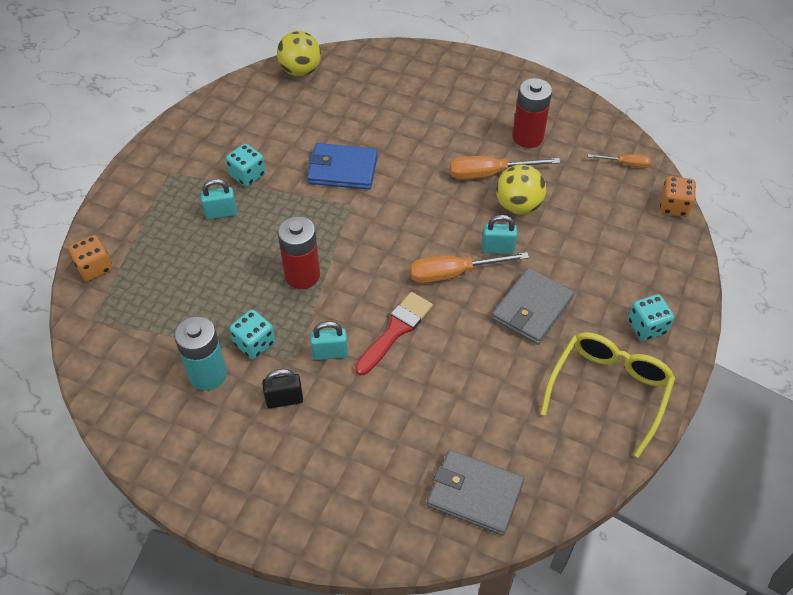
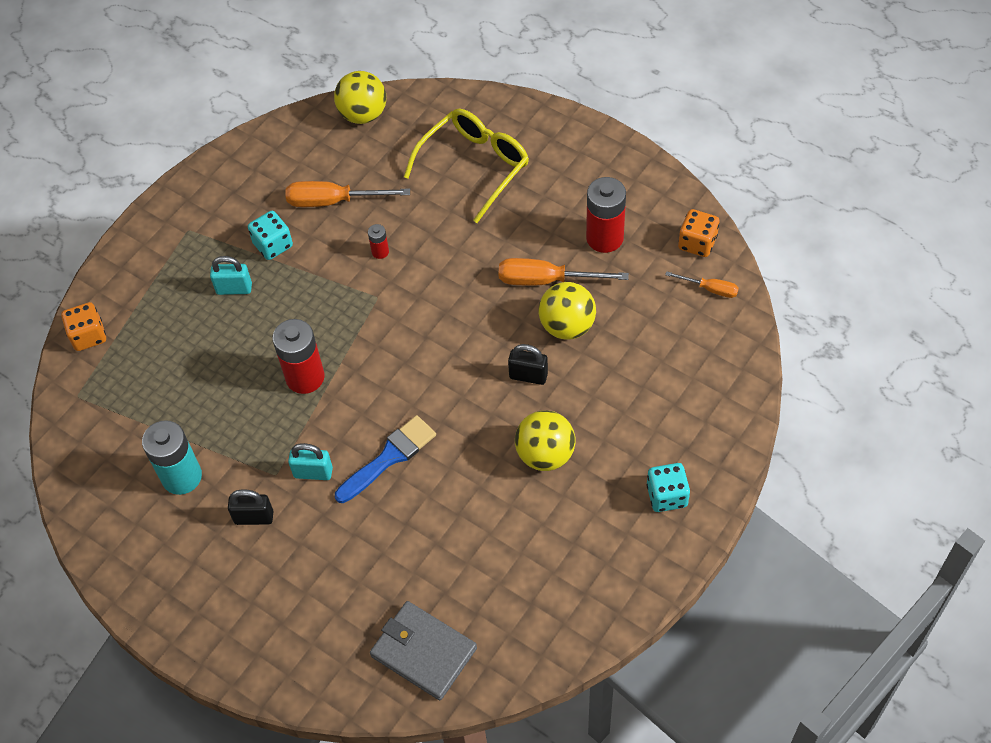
camera: 15 degrees right, 5 degrees up
(254, 343) = (237, 449): turquoise dice -> none
(342, 169) = (380, 252): blue wallet -> red battery
(395, 330) = (389, 457): red brush -> blue brush
(454, 273) = (470, 399): orange screwdriver -> orange screwdriver (333, 201)
(497, 248) = (528, 376): turquoise padlock -> black padlock
(532, 308) = (545, 454): grey wallet -> yellow ball
(608, 391) = (600, 563): yellow glasses -> yellow glasses (474, 167)
(674, 206) = (748, 352): orange dice -> orange dice (697, 243)

